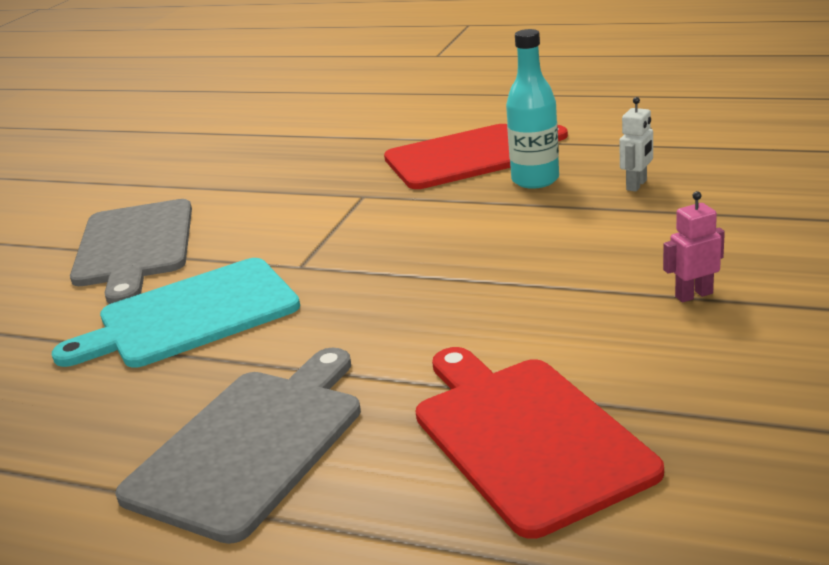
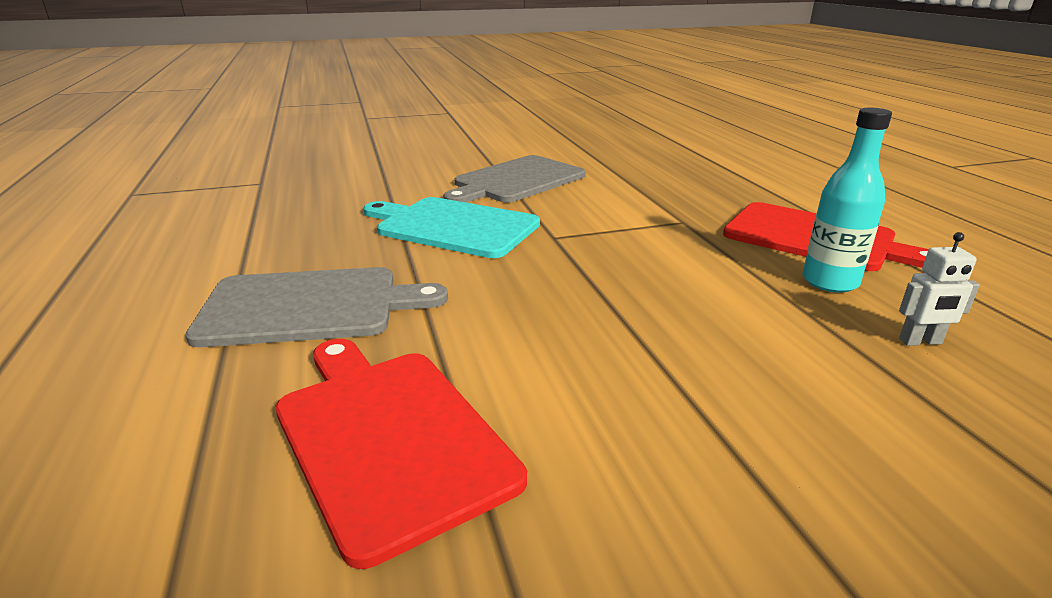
camera: 50 degrees right, 0 degrees up
(526, 436) = (389, 436): red cutting board -> red cutting board turned 60 degrees counterclockwise
(693, 295) = (751, 464): pink robot -> none

